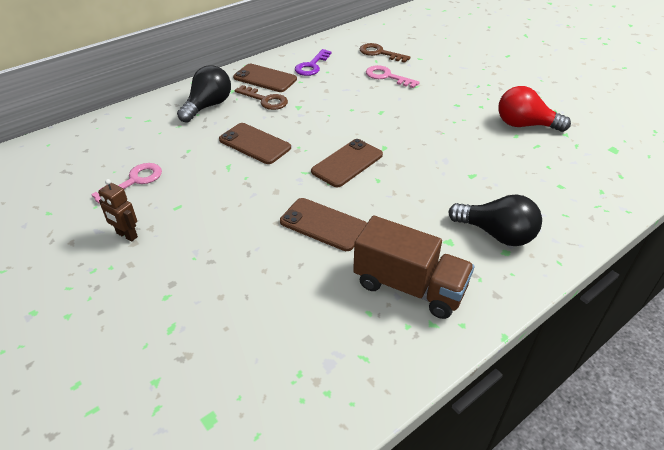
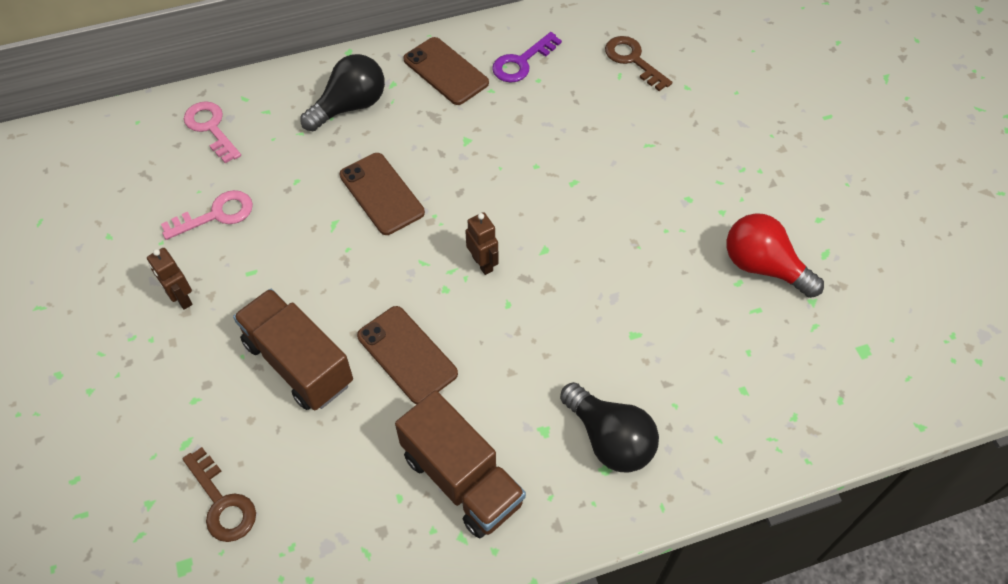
camera: 20 degrees right, 15 degrees up
(242, 250) = (298, 363): none -> brown truck
(265, 100) = (428, 115): brown key -> brown key (222, 502)
(347, 163) = (483, 263): brown phone -> brown robot
(387, 77) = (618, 114): pink key -> pink key (211, 128)

